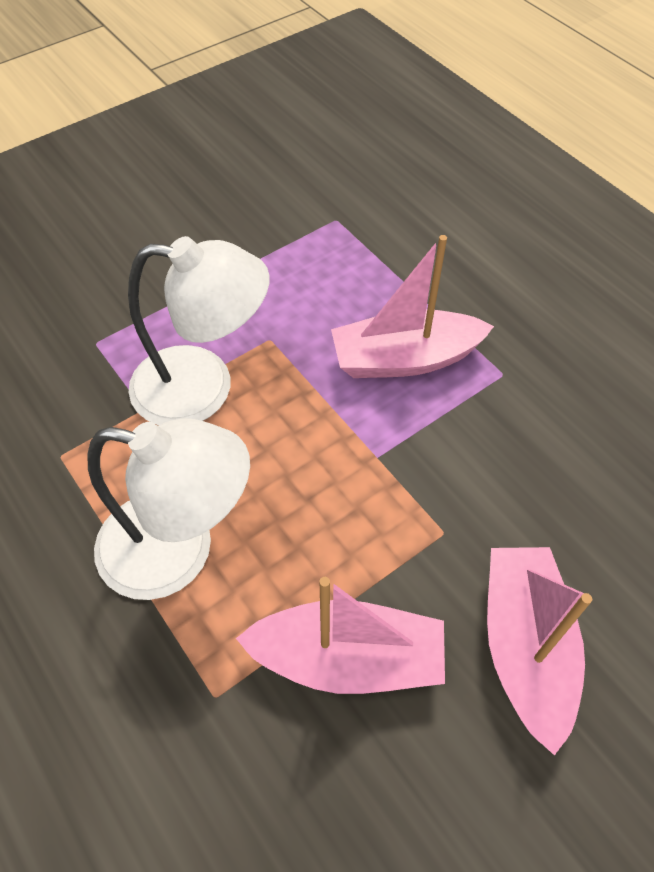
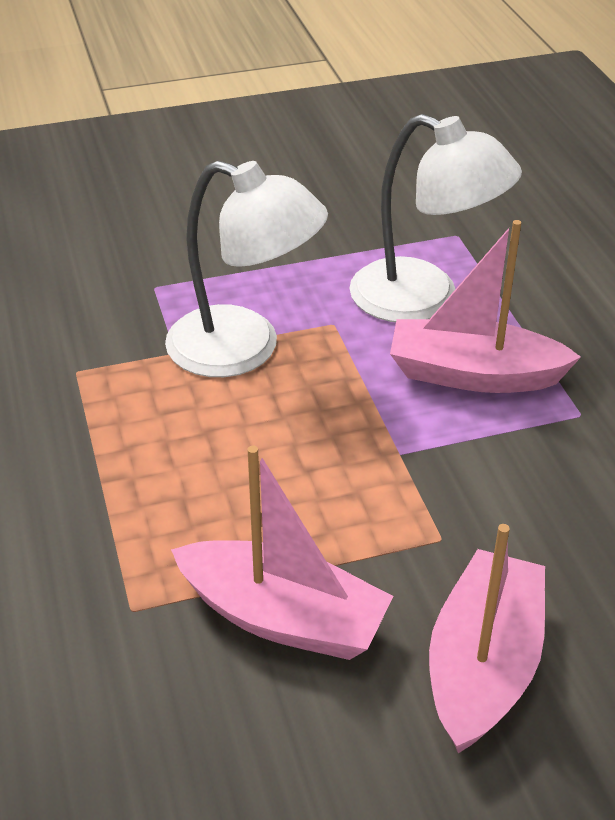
camera: 20 degrees right, 15 degrees down
(179, 550) = (154, 479): white lamp -> white lamp (424, 299)

